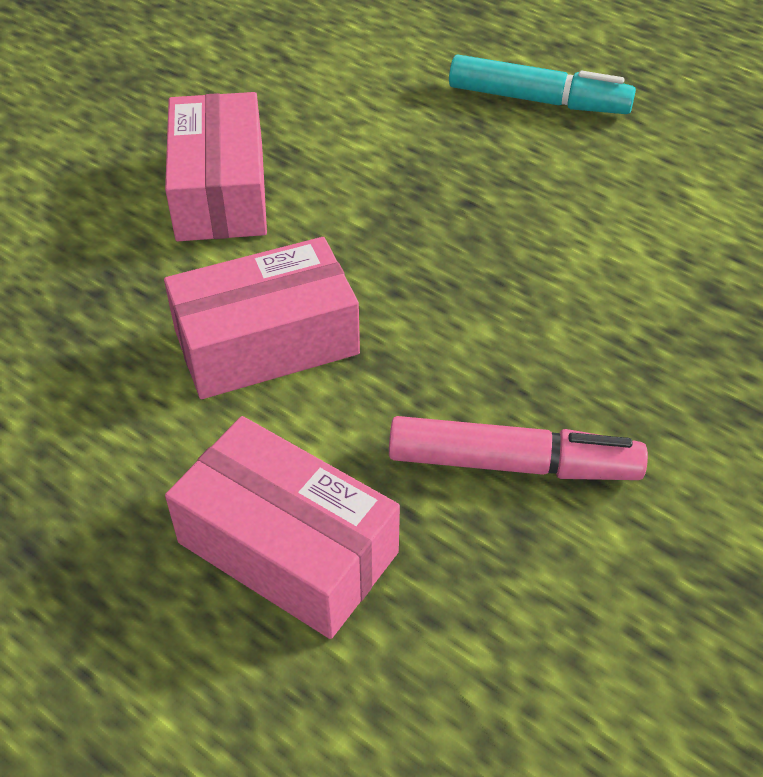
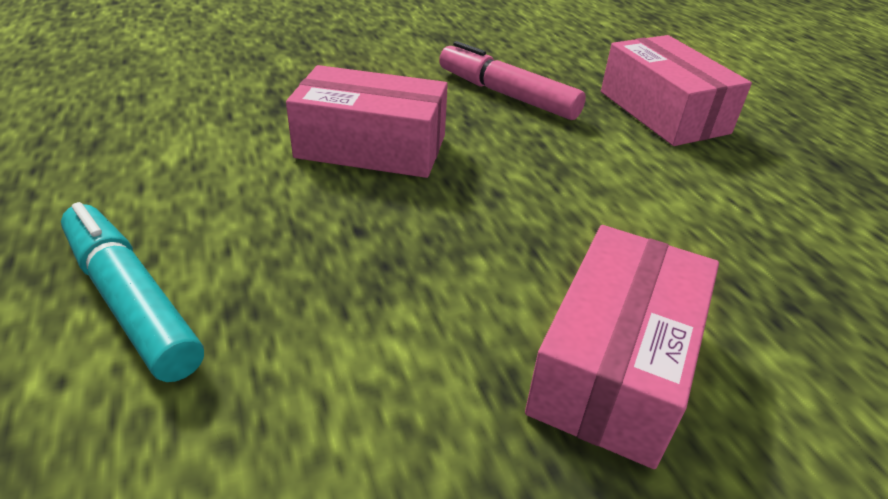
camera: 150 degrees left, 10 degrees down
(266, 342) = (629, 202): pink box -> pink box (371, 147)

